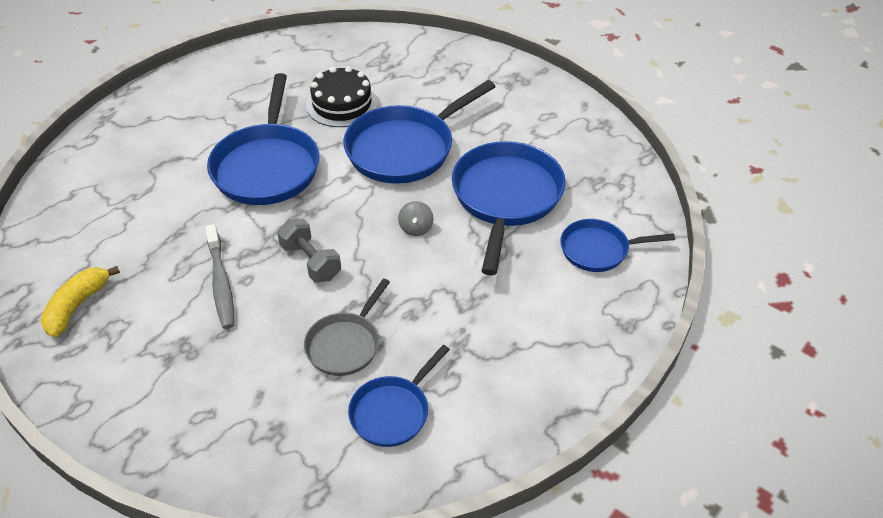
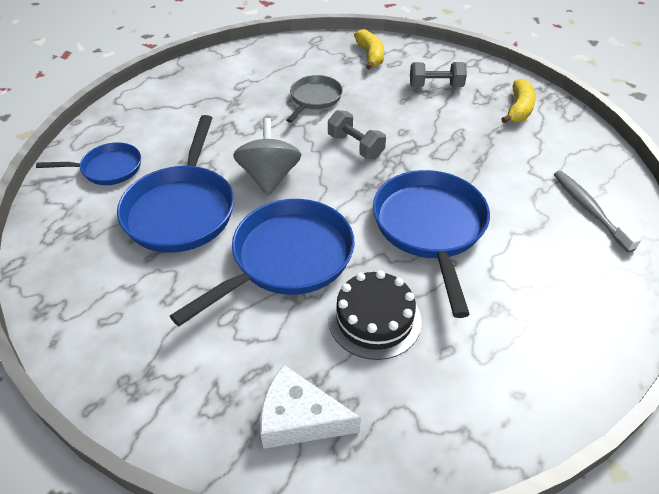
camera: 175 degrees right, 0 degrees up
(164, 358) = (436, 86): none -> grey dumbbell
(221, 283) = (421, 128): grey toothbrush -> grey toothbrush (589, 210)
(234, 439) = (370, 55): none -> yellow banana
(393, 411) = (277, 70): blue pan -> none
(406, 58) = (299, 418): none -> white cheese
(416, 228) = (269, 177): grey spinning top -> grey spinning top, size x2.08

